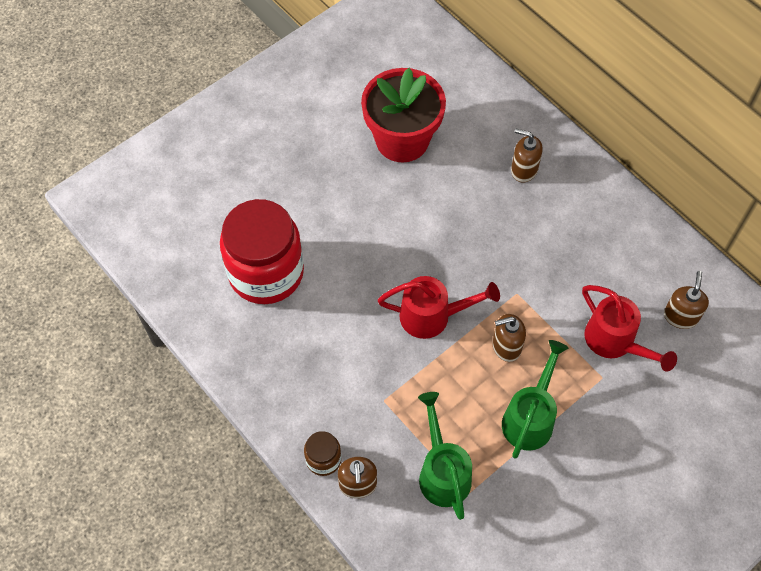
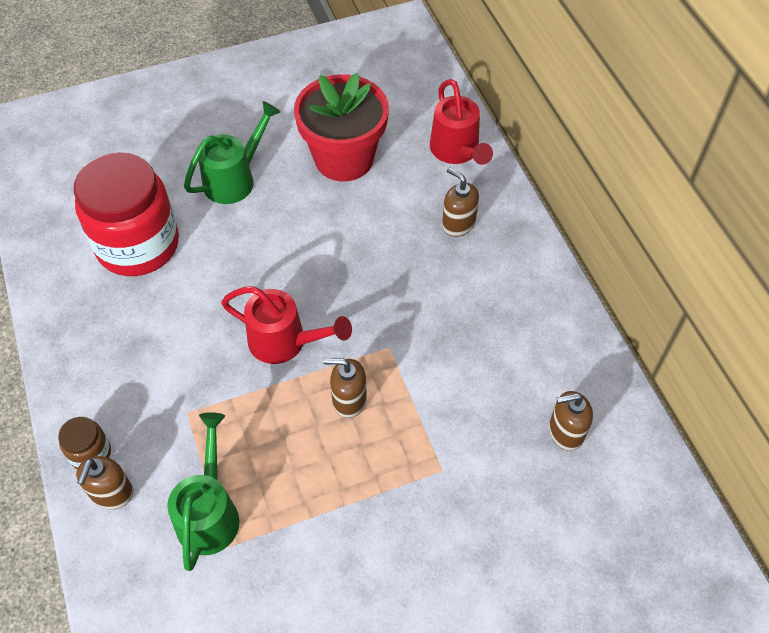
camera: 20 degrees right, 5 degrees down
(530, 417) = (338, 486): green watering can -> green watering can (235, 179)
(615, 342) = (475, 435): red watering can -> red watering can (457, 151)
(680, 316) = (565, 432): brown soap dispenser -> brown soap dispenser turned 135 degrees counterclockwise

